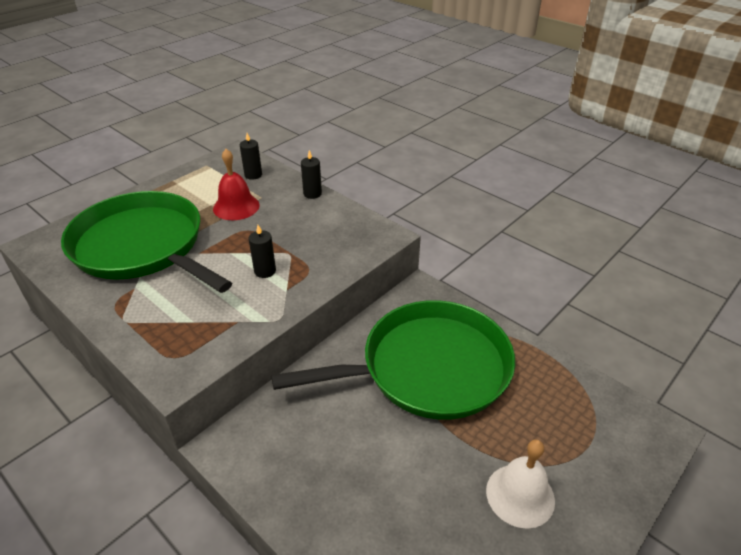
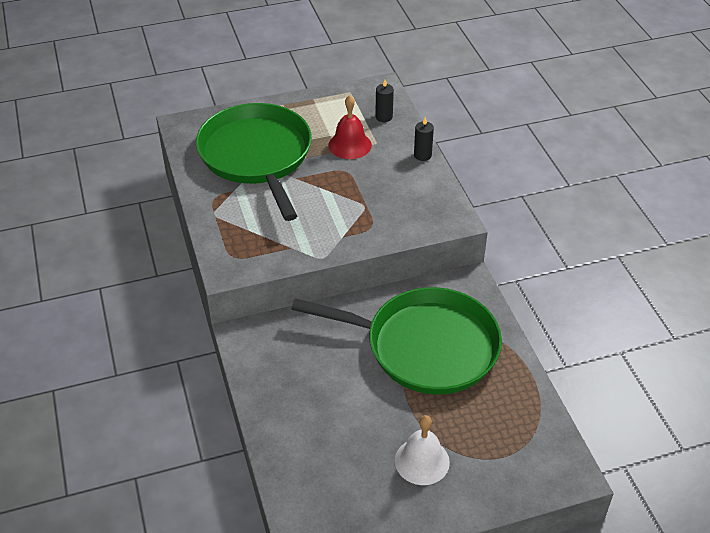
camera: 30 degrees right, 5 degrees up
(265, 271) = (336, 214): black candle -> none

